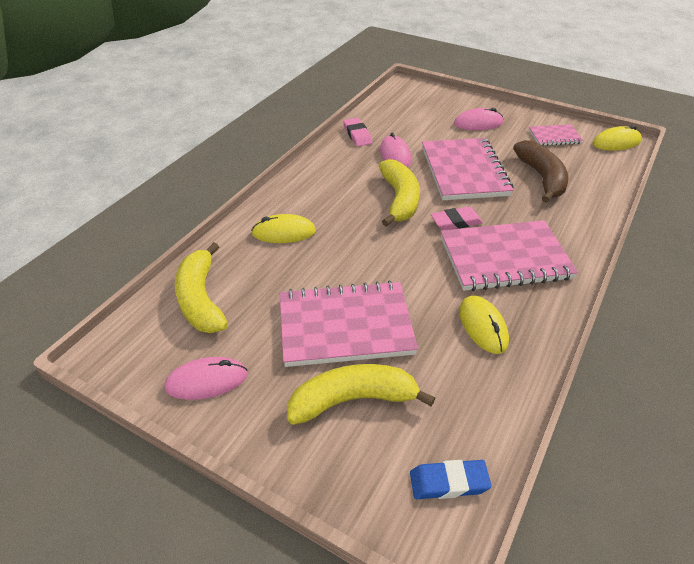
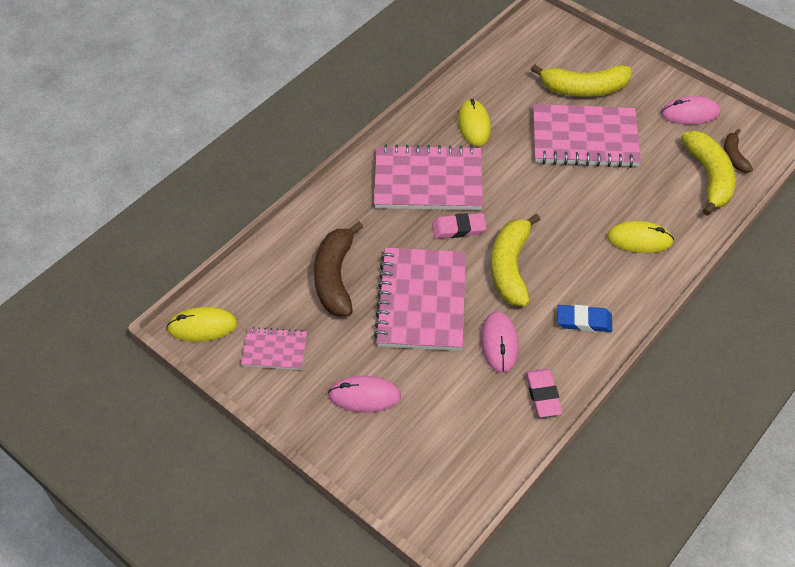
camera: 170 degrees left, 10 degrees up
(164, 328) = (734, 156): none -> brown banana
(448, 482) = (531, 41): blue eraser -> blue eraser (584, 321)

